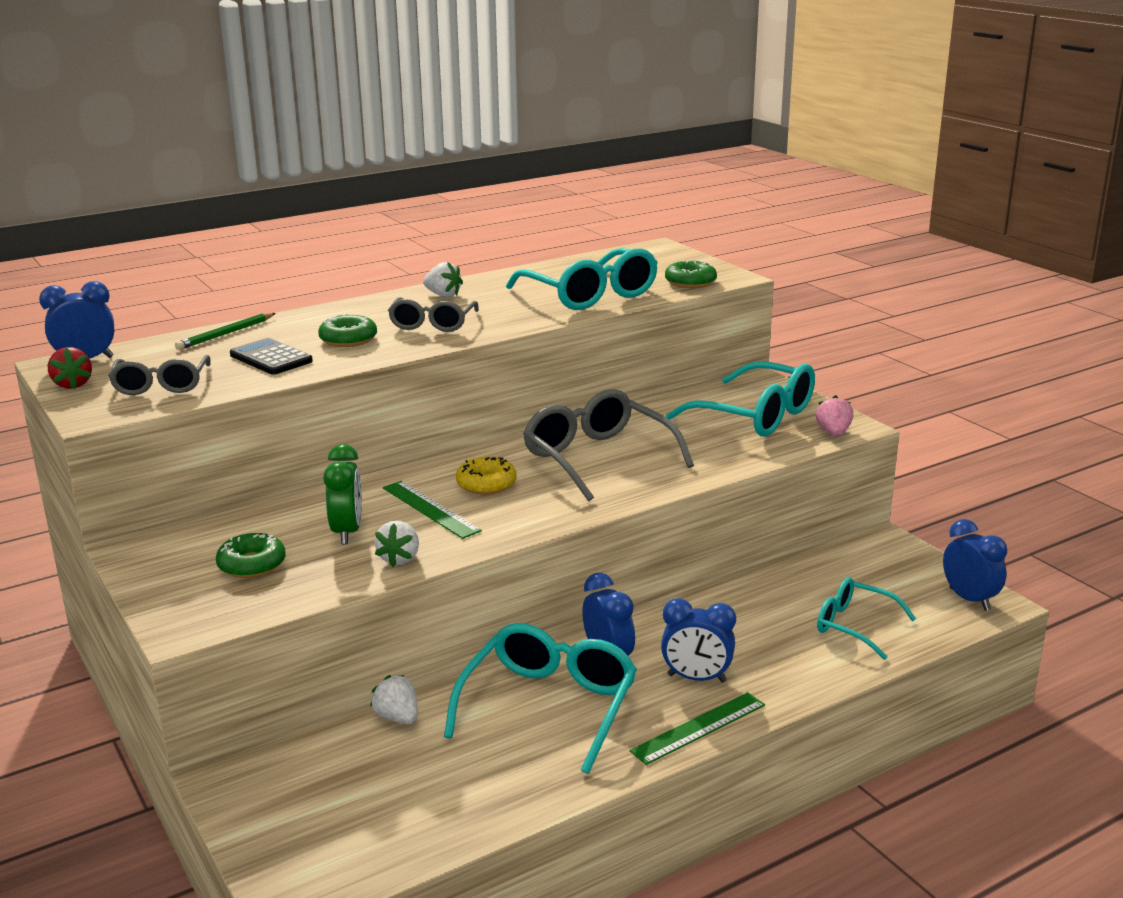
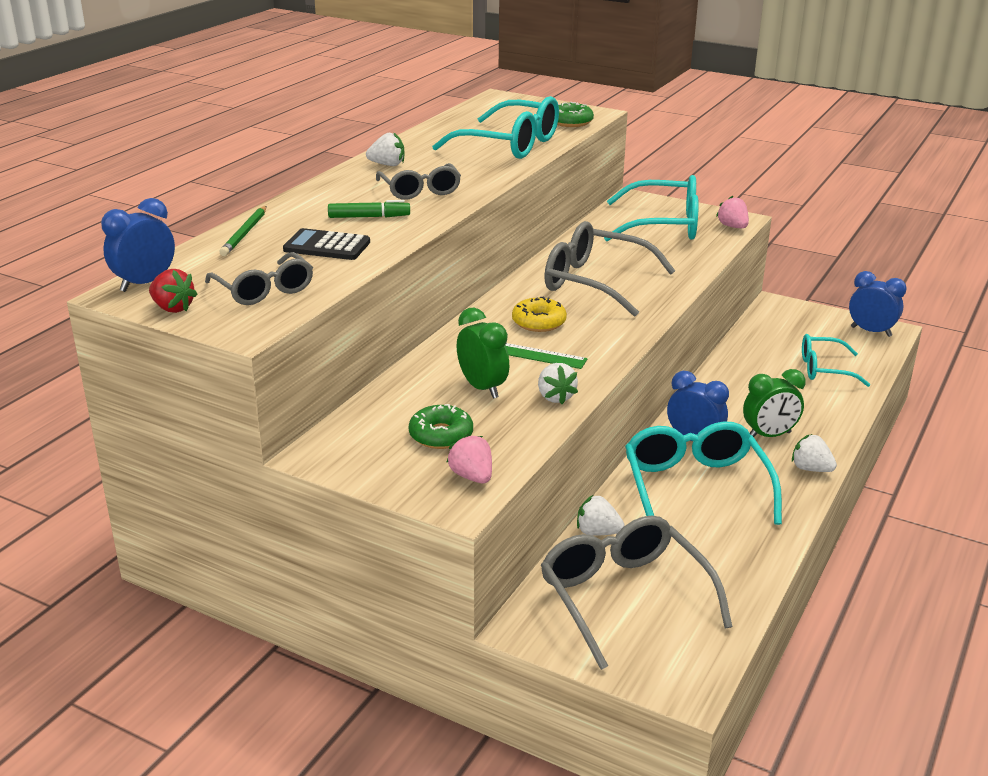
camera: 30 degrees left, 5 degrees up
(225, 609) = (472, 476): none -> pink strawberry
(343, 790) = (625, 598): none -> grey glasses
(348, 339) = (369, 217): green donut -> green marker
(696, 678) = (769, 436): blue clock -> green clock
(699, 728) = (810, 469): green ruler -> white strawberry

